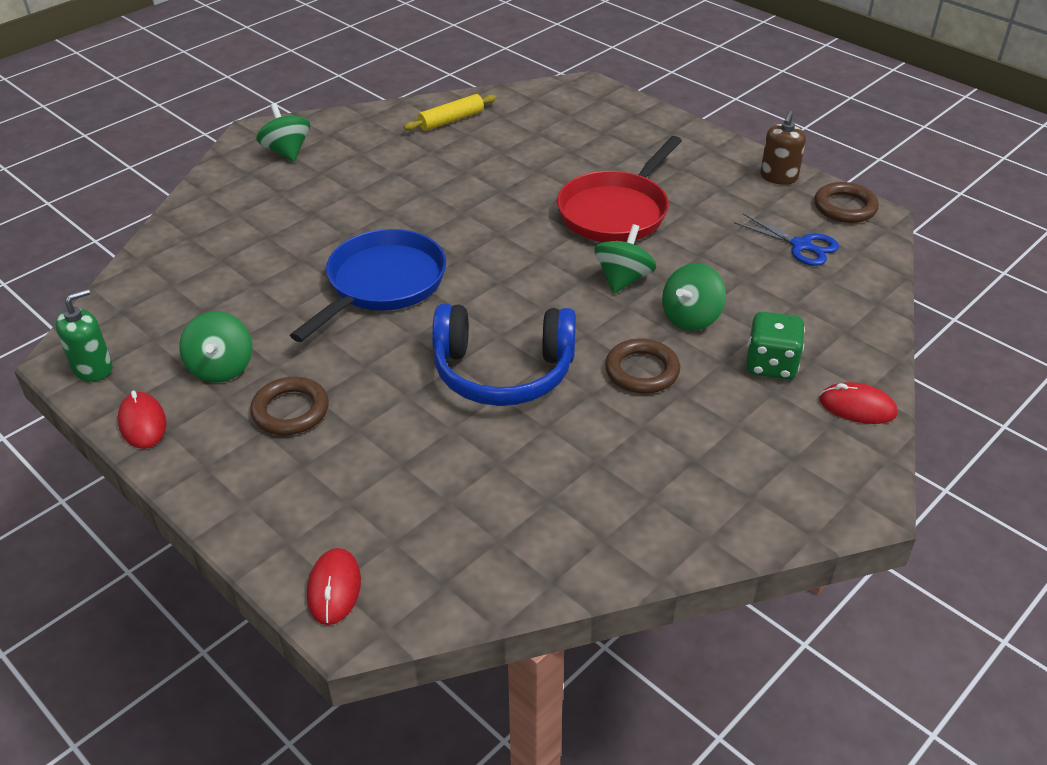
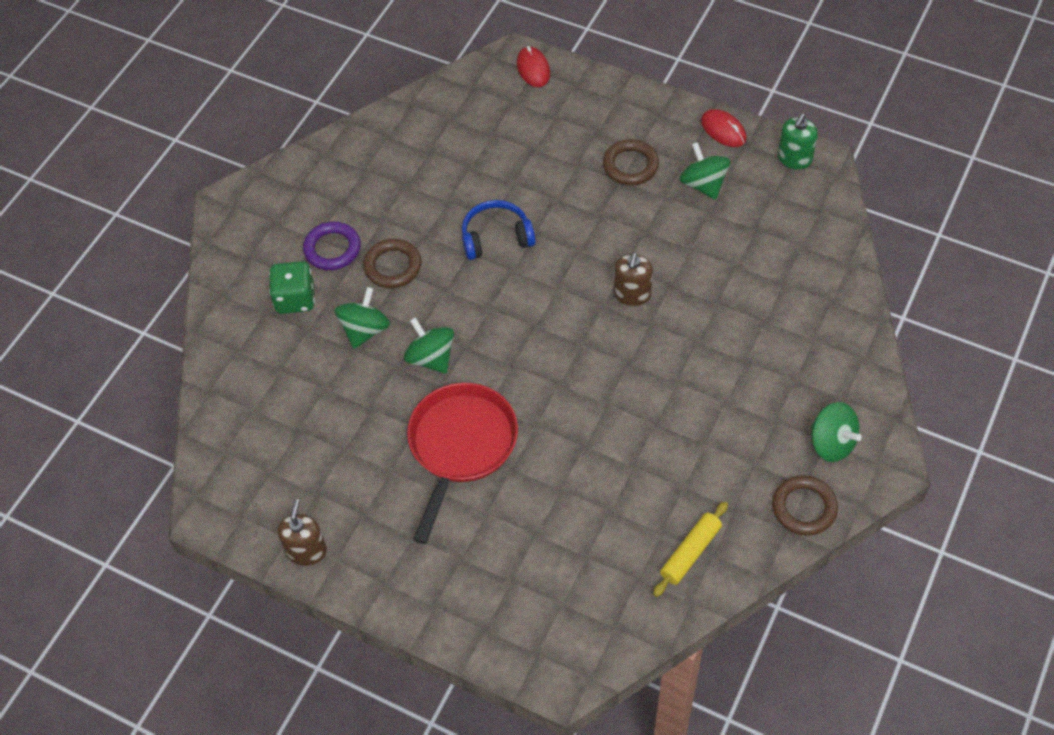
camera: 165 degrees right, 15 degrees up
(381, 284) = (632, 294): blue pan -> brown soap dispenser
(503, 371) = (496, 237): blue headphones -> blue headphones, size x0.64
(623, 279) = (431, 358): green spinning top -> green spinning top turned 135 degrees clockwise
(715, 407) = (332, 249): none -> purple ring
(802, 246) = (277, 447): blue scissors -> none
(845, 207) = (236, 518): brown ring -> brown ring (804, 508)
(857, 407) = (229, 277): red mouse -> none

